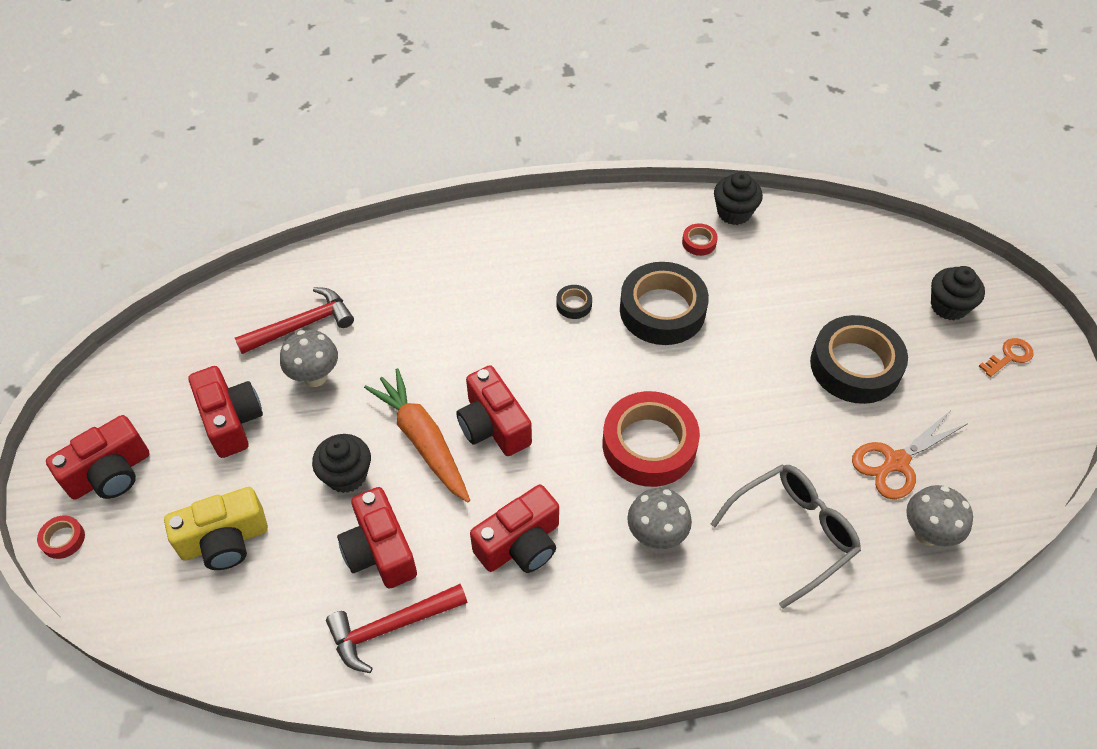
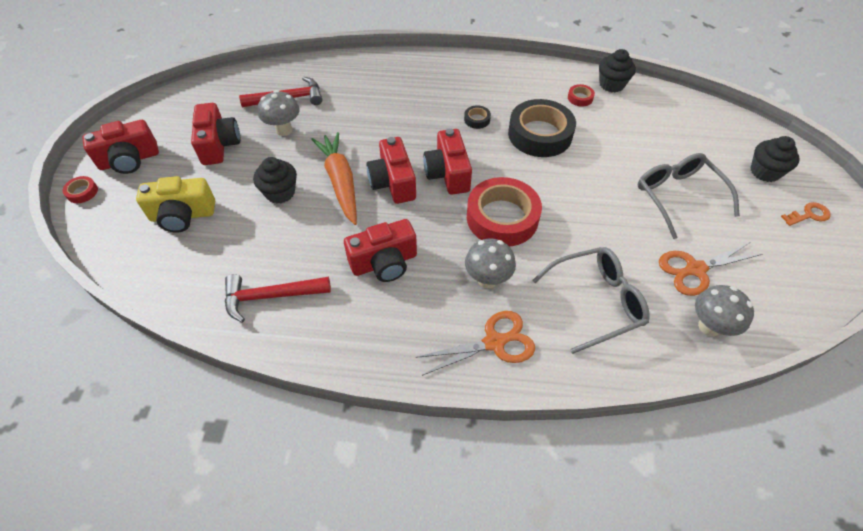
camera: 15 degrees right, 0 degrees up
(380, 551) = (283, 245): red camera -> red camera (448, 174)
(689, 617) = (494, 342): none -> orange scissors
(855, 366) = (678, 197): black tape -> grey glasses

